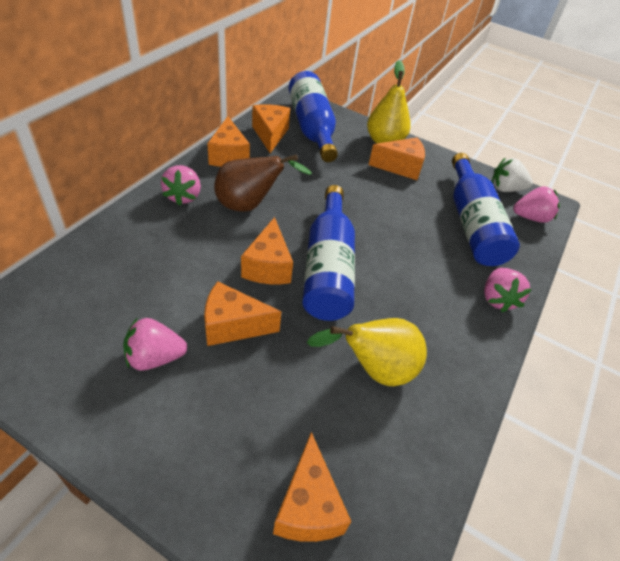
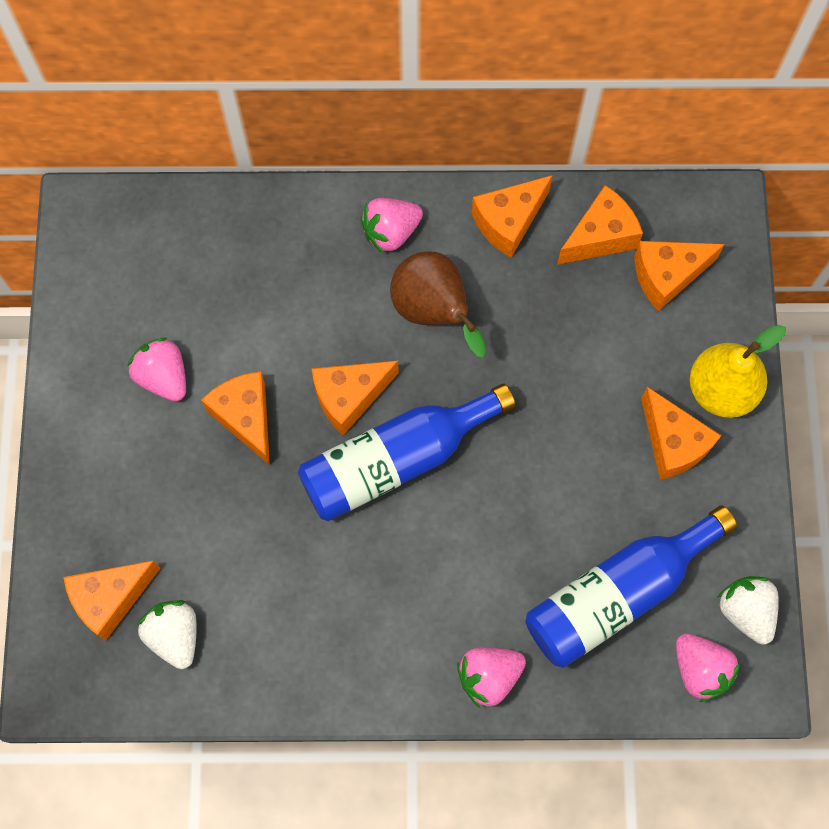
camera: 65 degrees right, 25 degrees up
(312, 128) = (667, 276): blue bottle -> orange cheese
(371, 470) = (174, 635): none -> white strawberry
(374, 369) = (286, 584): yellow pear -> none

